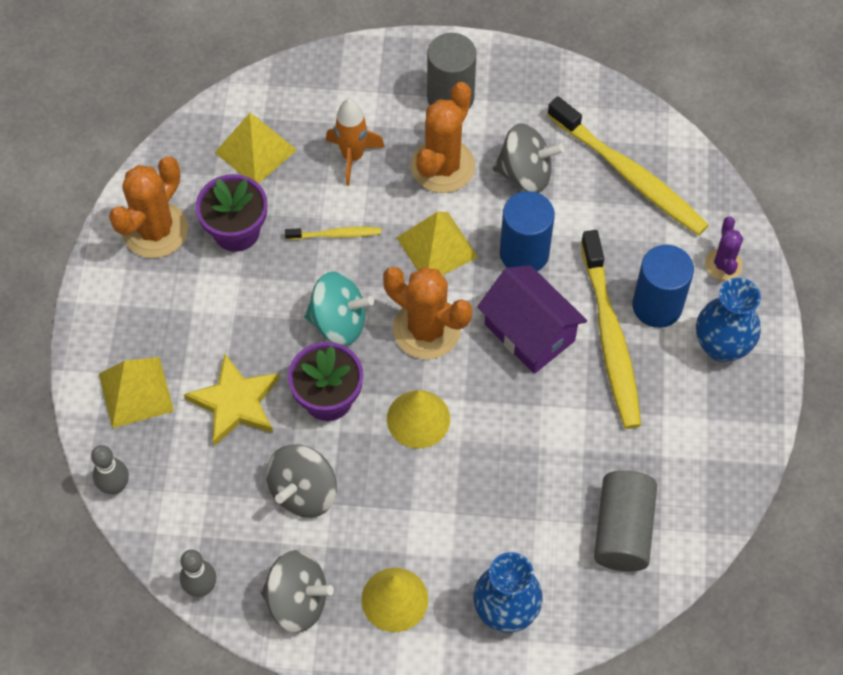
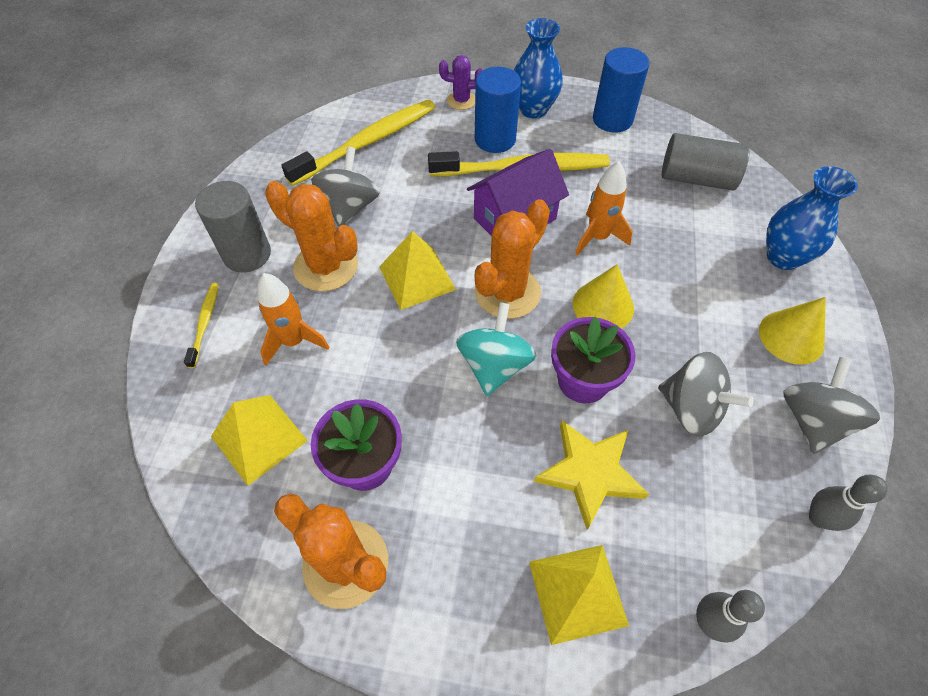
camera: 85 degrees left, 5 degrees down
(336, 234) = (388, 362): yellow toothbrush -> yellow toothbrush (205, 323)
(512, 416) = (598, 237): none -> orange rocket
(524, 253) = (434, 215): blue cylinder -> blue cylinder (612, 119)

